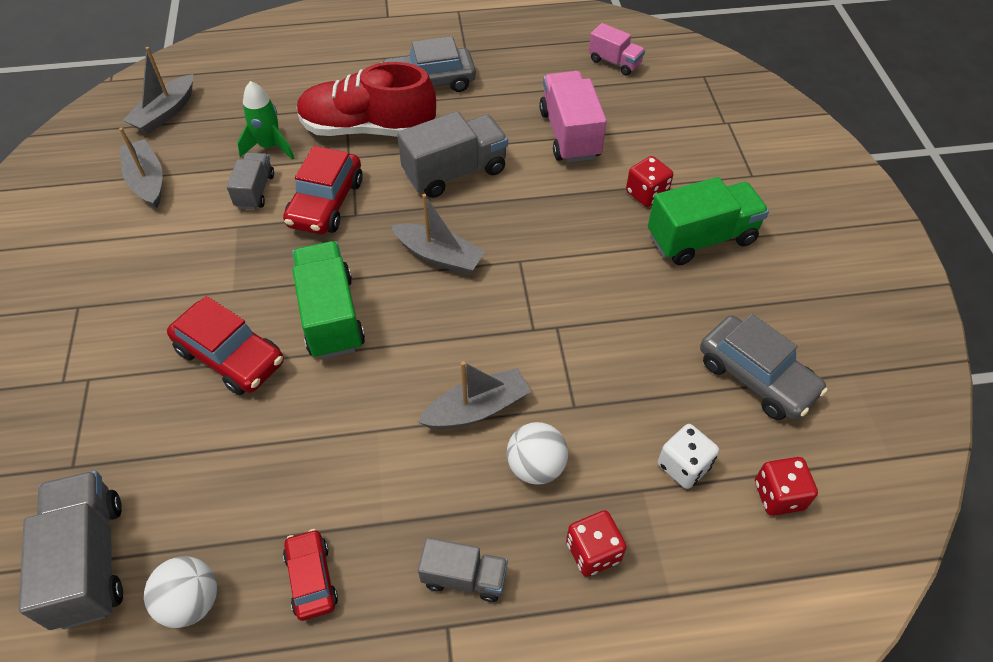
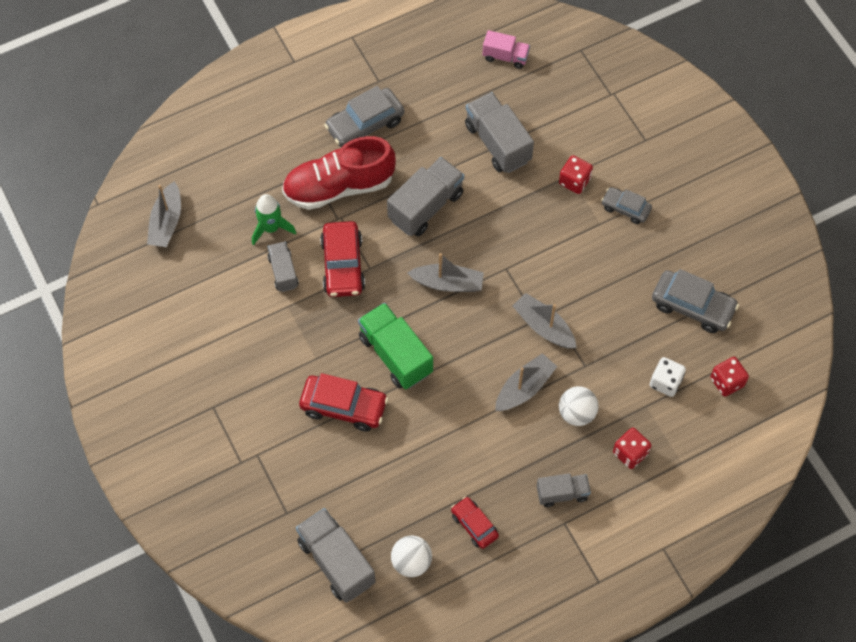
camera: 20 degrees left, 10 degrees up
(147, 181) = (194, 290): grey boat -> grey boat (543, 327)
(569, 134) = (497, 143): pink truck -> grey truck
(701, 238) = (625, 208): green truck -> grey car

